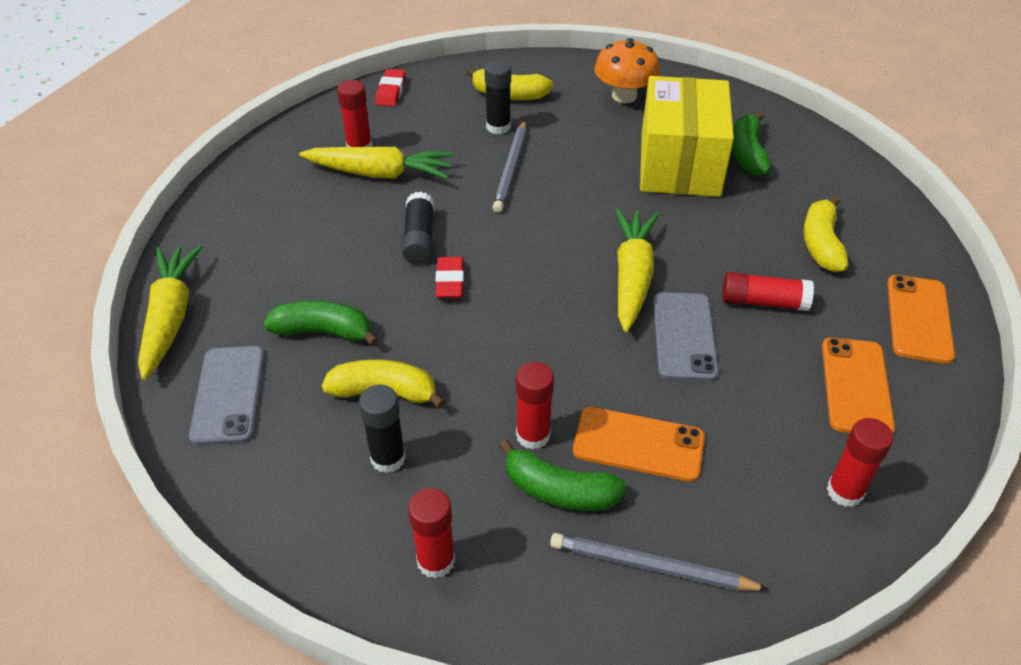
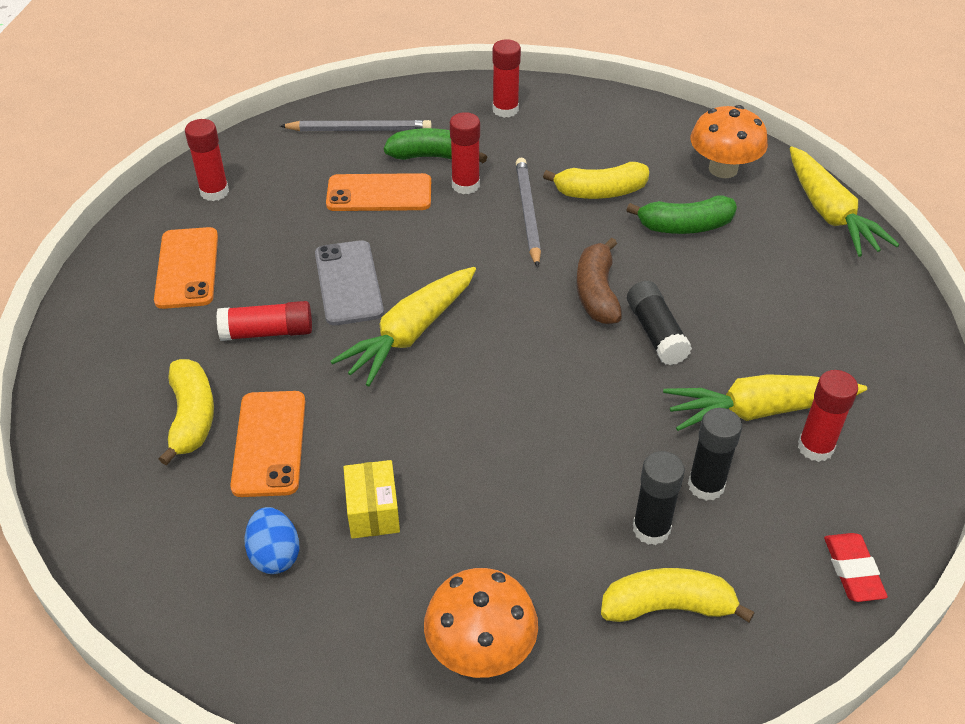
camera: 165 degrees right, 0 degrees up
(228, 395) = (723, 169): grey phone -> orange mushroom
(388, 458) = (570, 153): black glue stick -> black glue stick (706, 485)
(450, 281) = (597, 293): red eraser -> brown banana
(511, 168) = (598, 454): grey pencil -> grey pencil (527, 213)
(632, 276) = (409, 334): yellow carrot -> yellow carrot turned 45 degrees clockwise
(679, 164) = (373, 511): yellow box -> yellow box, size x0.43
(747, 153) = (275, 555): green banana -> blue egg
(919, 319) = (103, 345): orange phone -> orange phone (269, 443)

